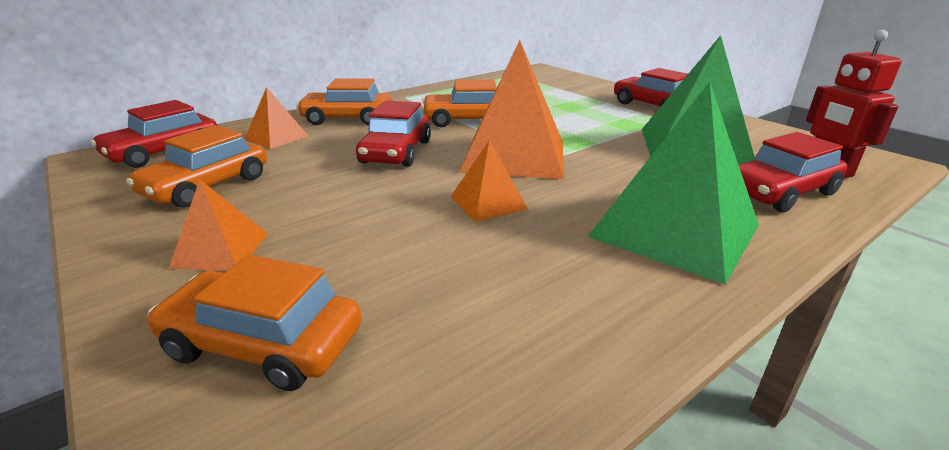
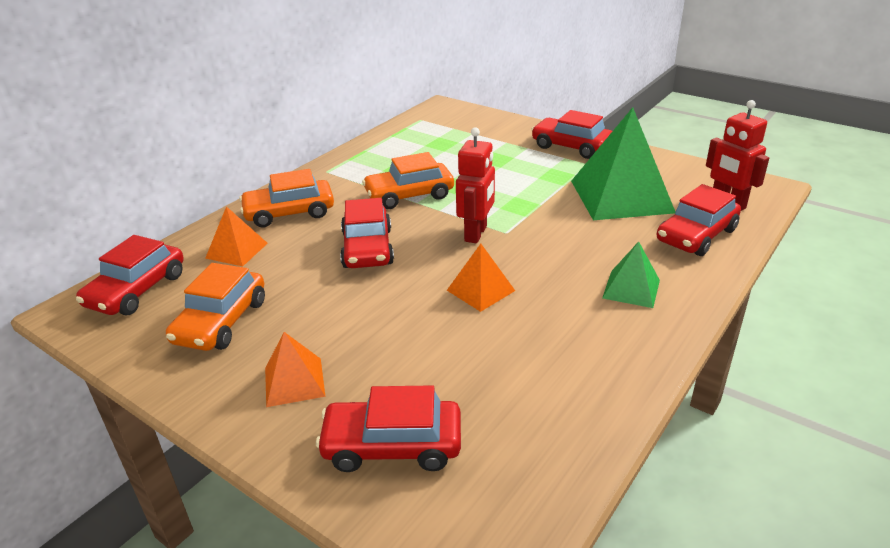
camera: 15 degrees left, 5 degrees up
(263, 343) = (392, 445): orange car -> red car
(514, 156) = (476, 234): orange pyramid -> red robot
(675, 230) = (631, 289): green pyramid -> green pyramid, size x0.50

